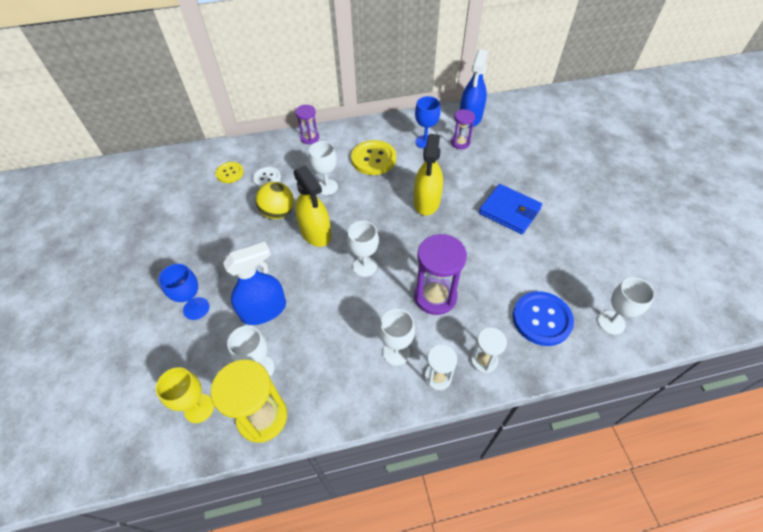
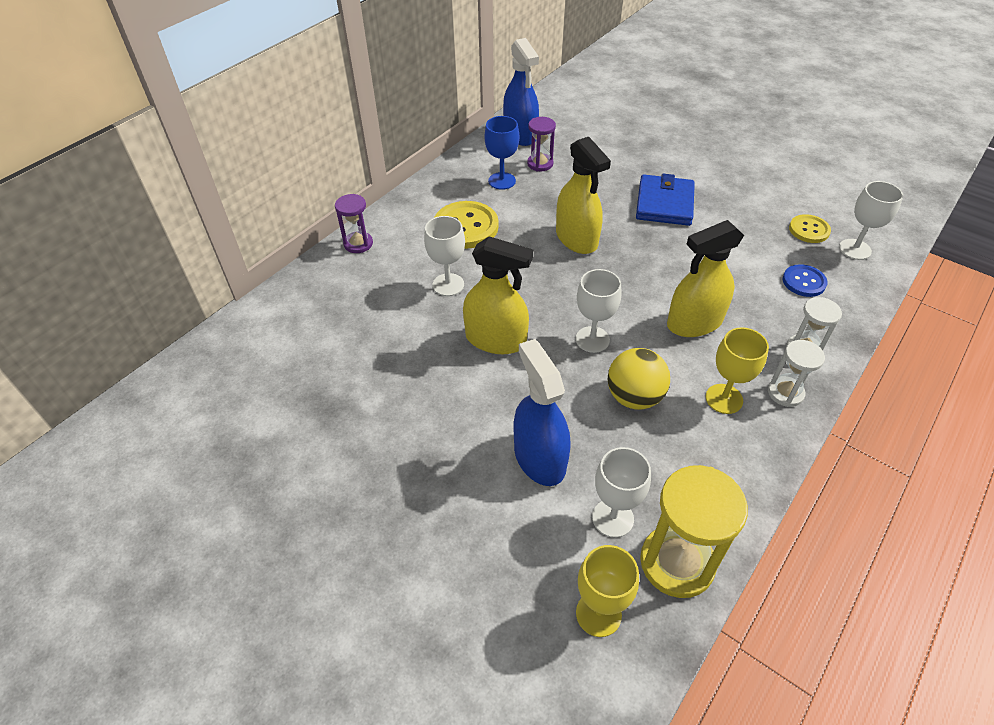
camera: 40 degrees left, 5 degrees down
(196, 308) = (454, 515): blue goblet -> none
(230, 173) = (298, 339): yellow button -> yellow button (809, 230)
(264, 310) = (539, 458): blue spray bottle -> blue spray bottle turned 45 degrees counterclockwise
(267, 178) = (359, 317): white button -> none
(278, 213) = (423, 346): yellow ball -> yellow ball (634, 397)
(396, 352) = (724, 399): white goblet -> yellow goblet
(435, 296) = (694, 322): purple hourglass -> yellow spray bottle
(509, 211) = (664, 204): blue wallet -> blue wallet turned 75 degrees counterclockwise
(541, 319) = (804, 282): blue button -> blue button, size x0.59

